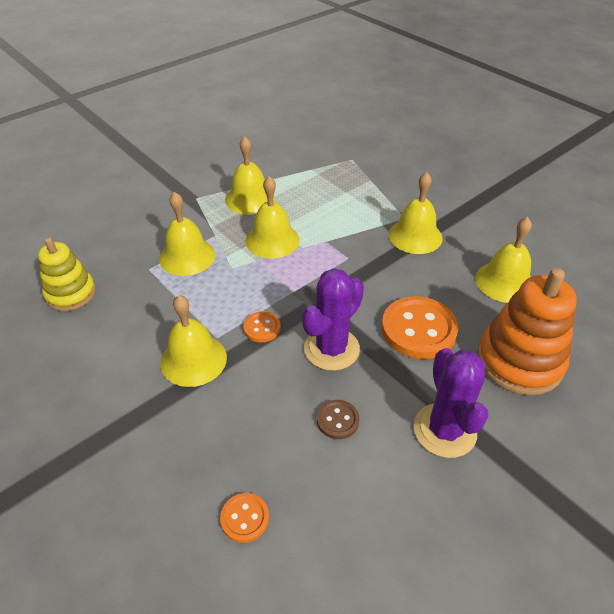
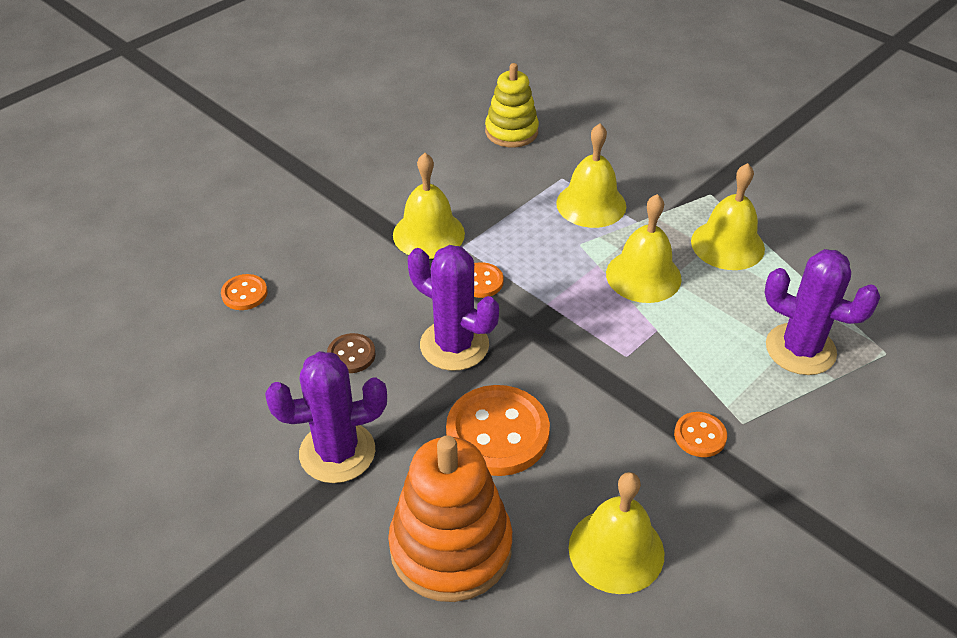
camera: 85 degrees right, 0 degrees up
(347, 187) = (800, 349): none -> purple cactus
(415, 236) = (700, 436): yellow bell -> orange button

